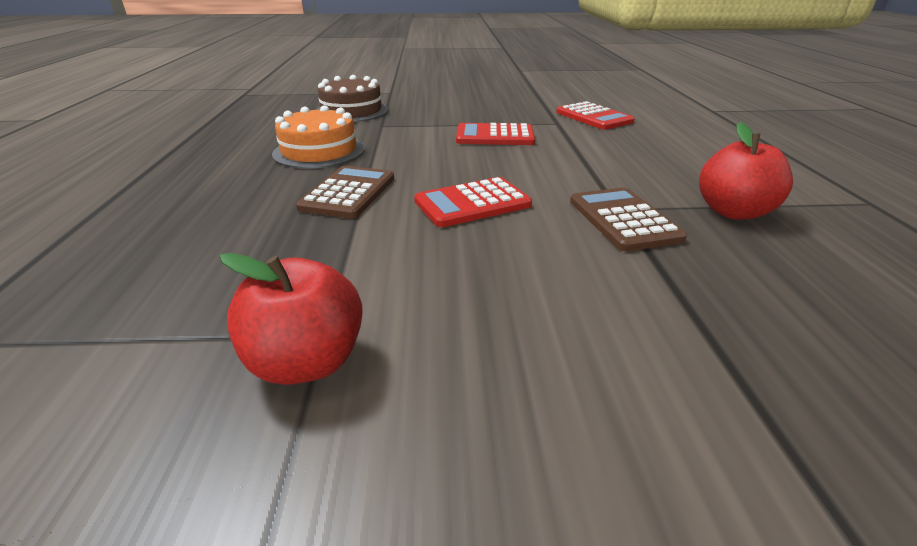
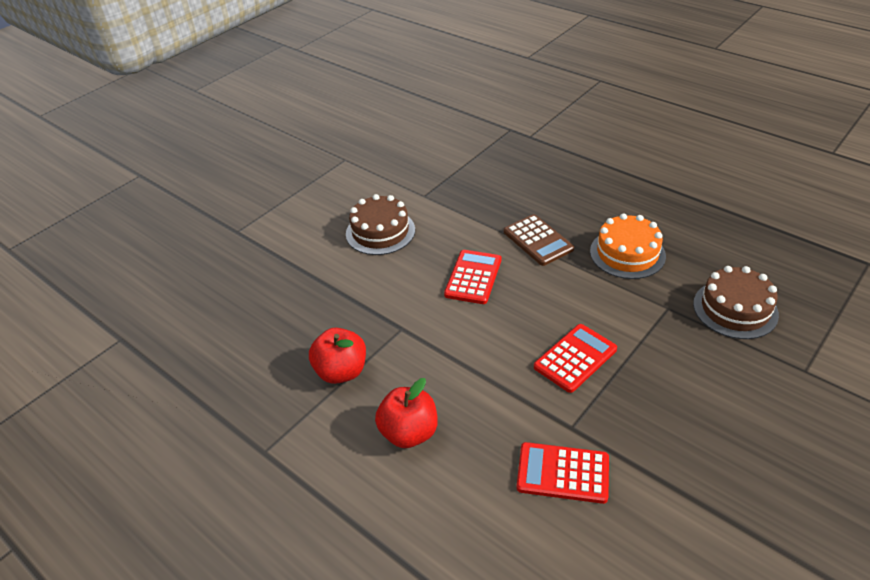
camera: 135 degrees right, 10 degrees up
(307, 362) = (414, 189): red apple -> red apple (409, 432)
(496, 324) = (380, 232): none -> brown cake
(623, 219) = (391, 319): brown calculator -> none

